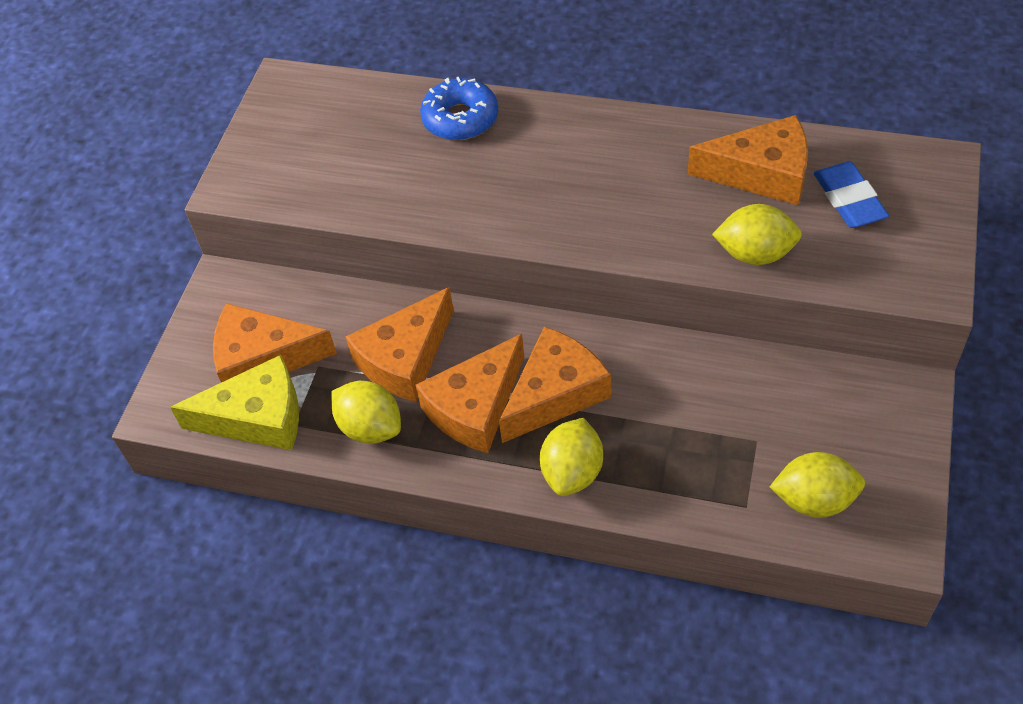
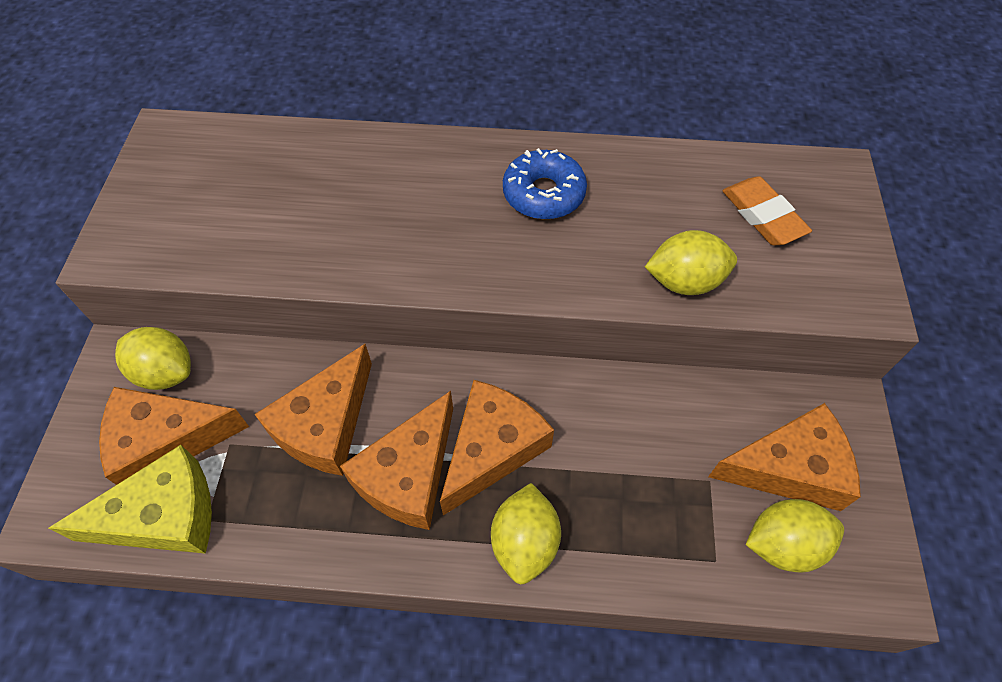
camera: 15 degrees left, 5 degrees up
(370, 428) = (294, 513): yellow lemon -> yellow lemon (165, 372)
(460, 119) = (356, 159): blue donut -> blue donut (543, 194)
(762, 173) = (671, 195): orange cheese -> orange cheese (789, 468)
(849, 199) = (763, 215): blue eraser -> orange eraser

